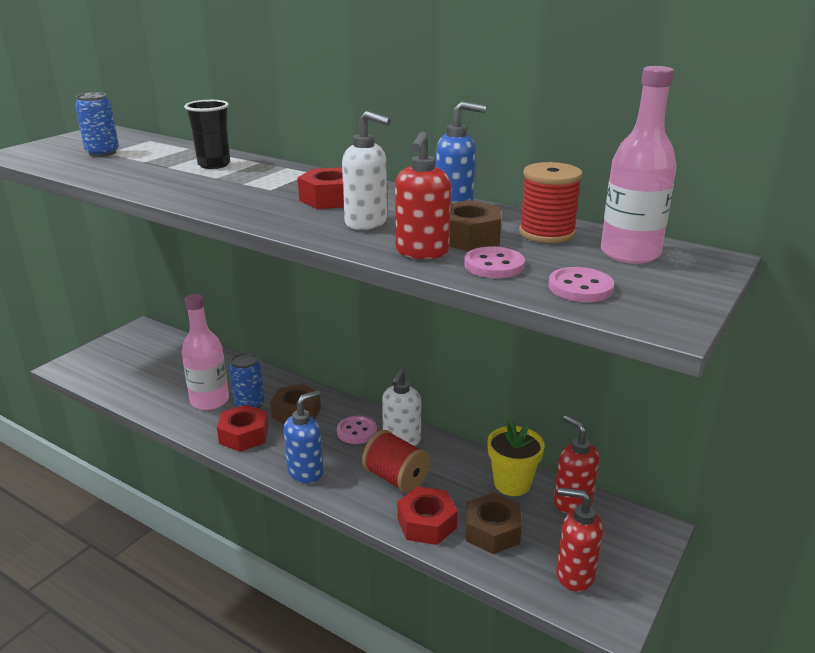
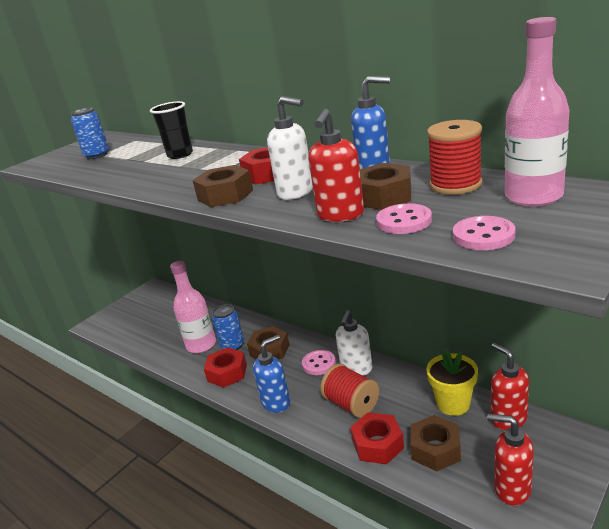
camera: 10 degrees right, 0 degrees up
(281, 217) = (225, 195): none -> brown nut

